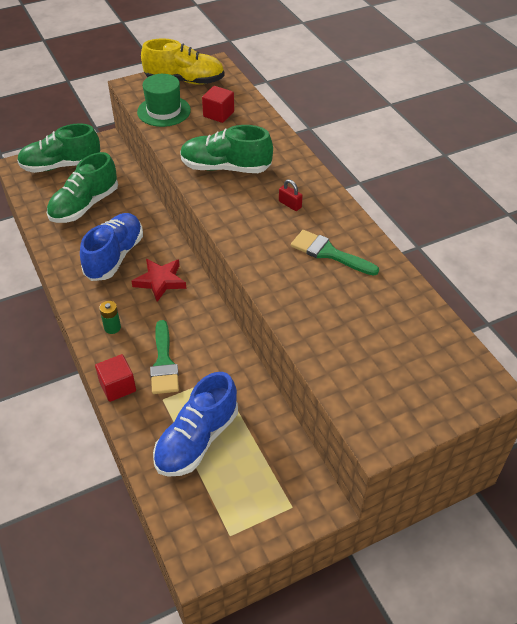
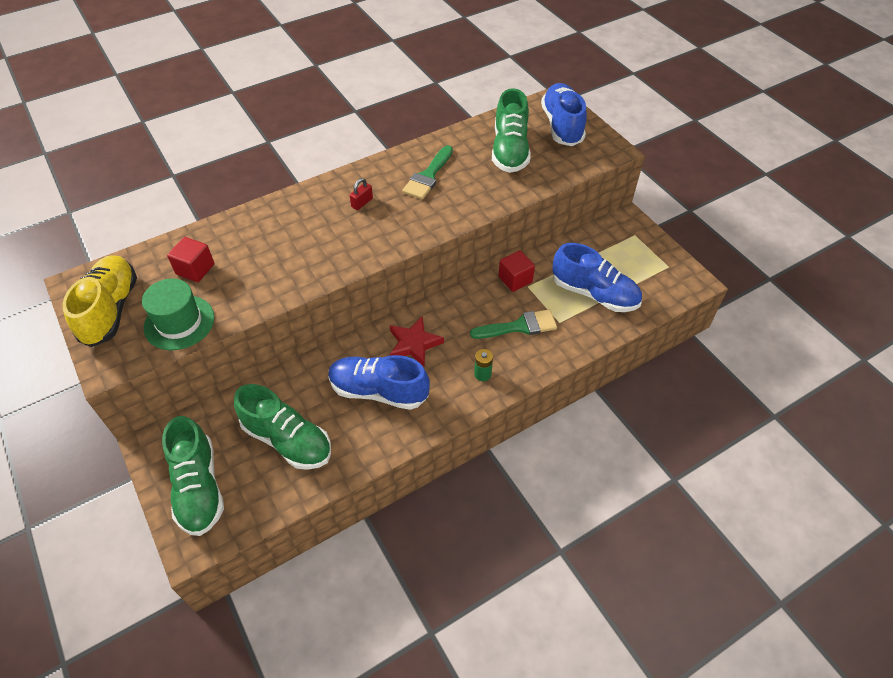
camera: 95 degrees left, 5 degrees up
(117, 386) = (553, 357): red cube -> red cube (515, 279)
(226, 168) = (301, 254): green shoe -> green shoe (510, 150)
(429, 387) = (562, 126): none -> blue shoe

